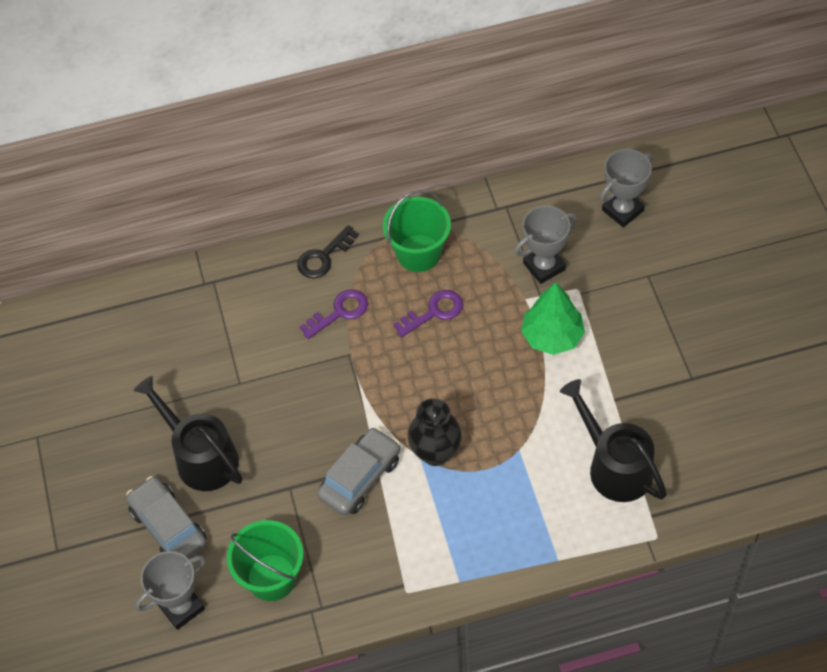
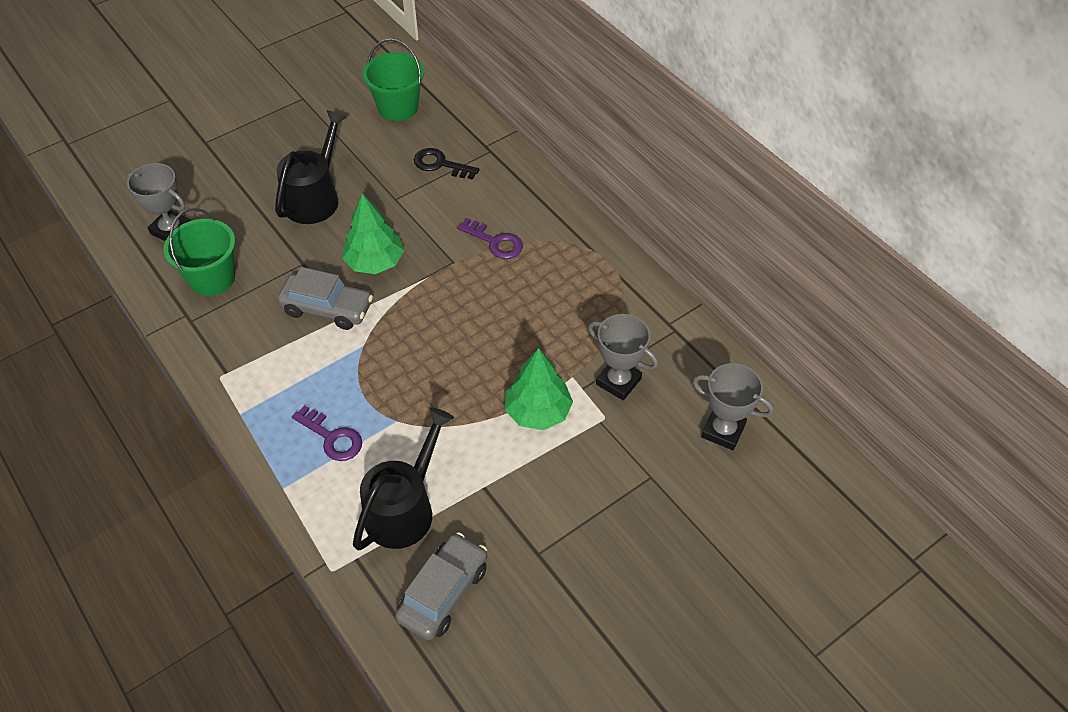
camera: 65 degrees right, 5 degrees down
(168, 527) = (243, 199): grey car -> grey car (443, 592)
(318, 422) = (375, 262): none -> green tree
(324, 257) = (549, 213): black key -> black key (441, 164)
(418, 253) = (586, 278): green bucket -> green bucket (398, 107)
(434, 312) = (525, 309): purple key -> purple key (332, 437)
(435, 452) = (371, 356): black vase -> none

